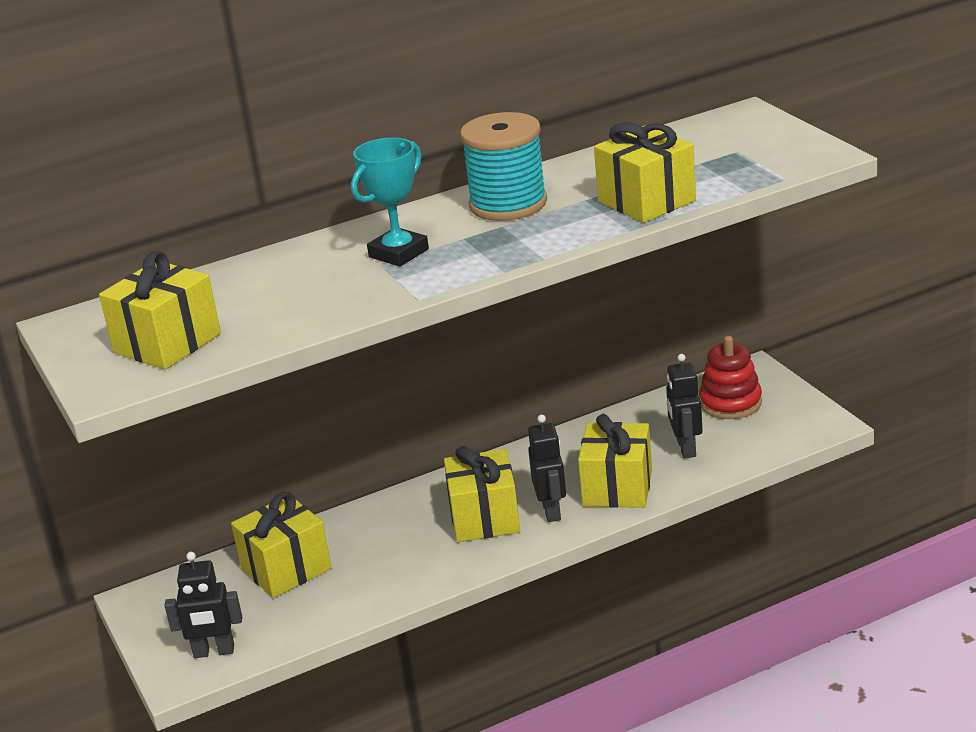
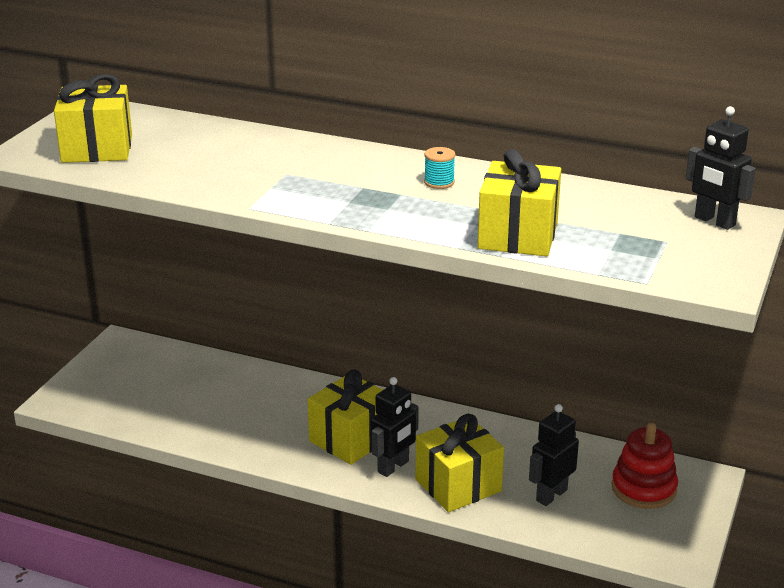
camera: 45 degrees right, 0 degrees up
(214, 652) = (93, 401): black robot -> black robot (714, 221)
(286, 569) = (206, 383): yellow gift -> none
(399, 253) = (310, 173): turquoise trophy -> none
(508, 204) = (439, 182): turquoise spool -> turquoise spool, size x0.40

